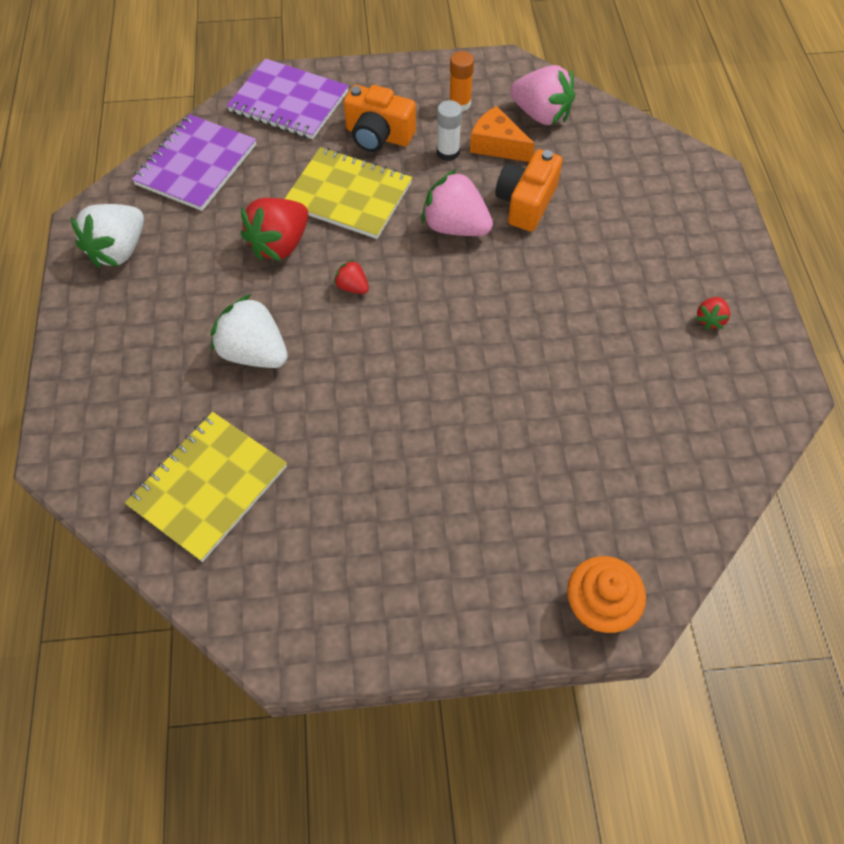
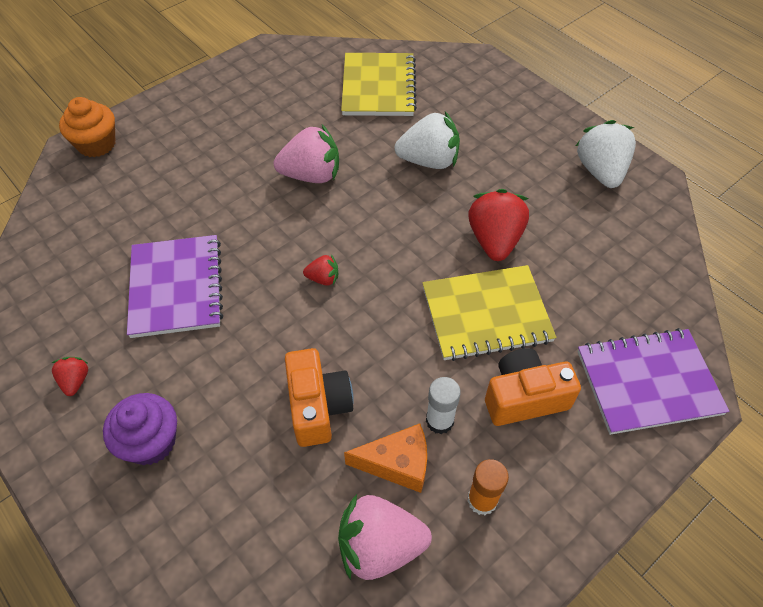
camera: 145 degrees right, 5 degrees down
(196, 165) = (639, 266): purple notebook -> purple notebook (176, 287)
(352, 287) = (405, 239): red strawberry -> red strawberry (323, 278)
(455, 227) = (366, 340): pink strawberry -> pink strawberry (311, 175)
(664, 244) = (150, 442): none -> purple cupcake

